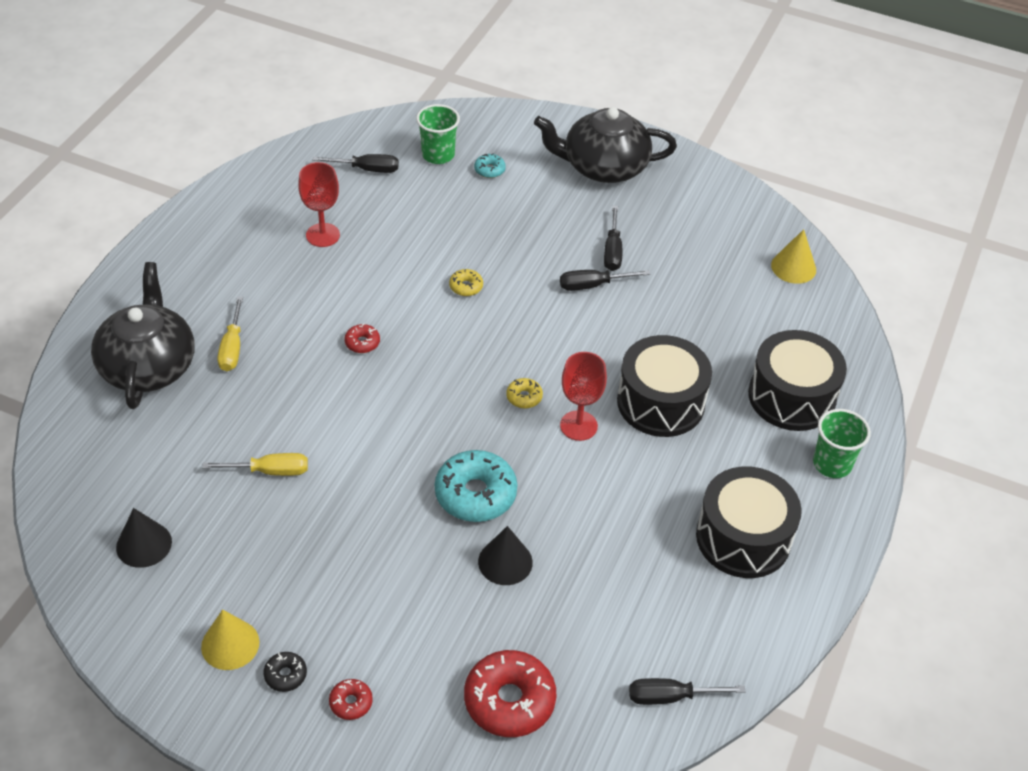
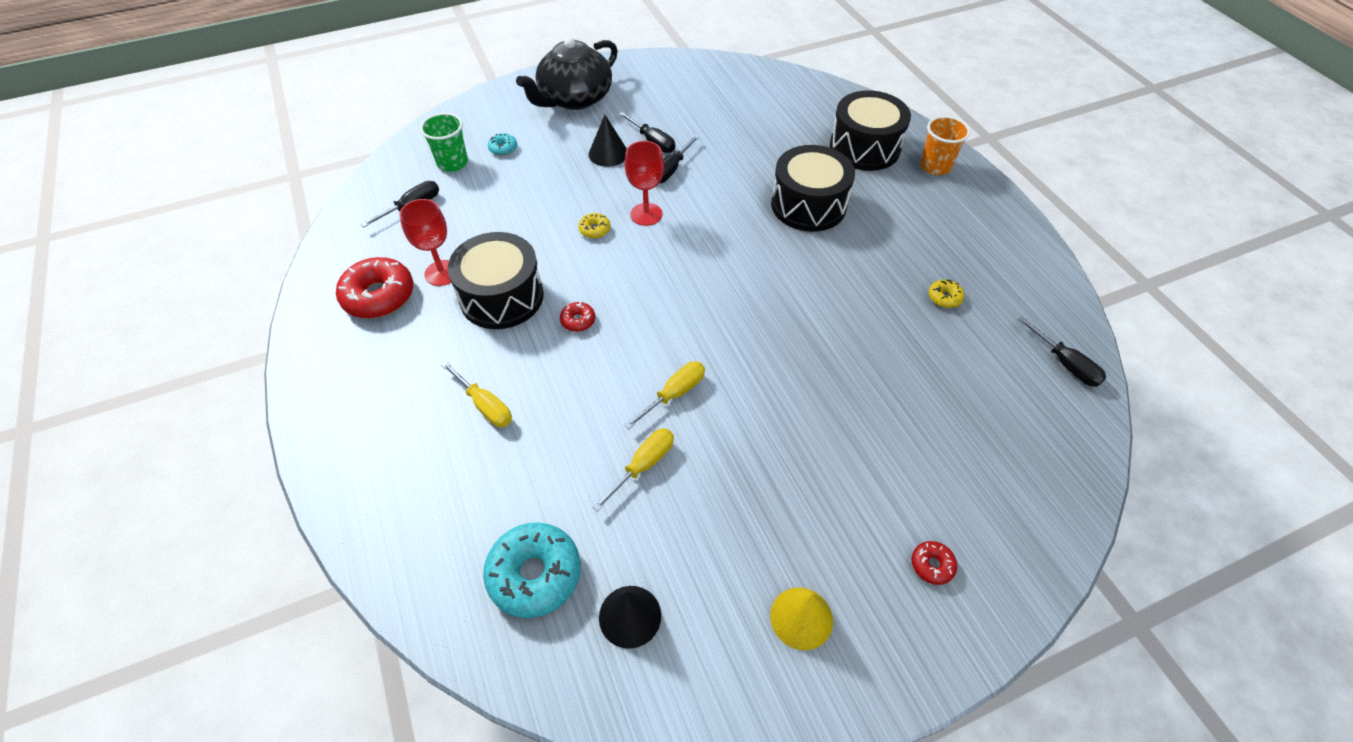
camera: 45 degrees left, 5 degrees up
(148, 365) = (433, 478): black teapot -> none
(285, 675) = (867, 595): black donut -> none
(353, 446) = (675, 393): none -> yellow screwdriver
(475, 494) = (794, 351): turquoise donut -> turquoise donut (534, 574)
(505, 562) = (873, 375): black cone -> black cone (608, 153)
(509, 700) = (1005, 457): red donut -> red donut (379, 296)
(524, 397) = (732, 267): yellow donut -> yellow donut (944, 297)
(578, 426) = (787, 256): red goblet -> red goblet (646, 214)
(670, 697) = (1066, 364): black screwdriver -> black screwdriver turned 75 degrees counterclockwise
(743, 538) = (959, 242): black drum -> black drum (502, 297)
(793, 267) = (761, 80): yellow cone -> none
(832, 464) = (935, 166): green cup -> orange cup

